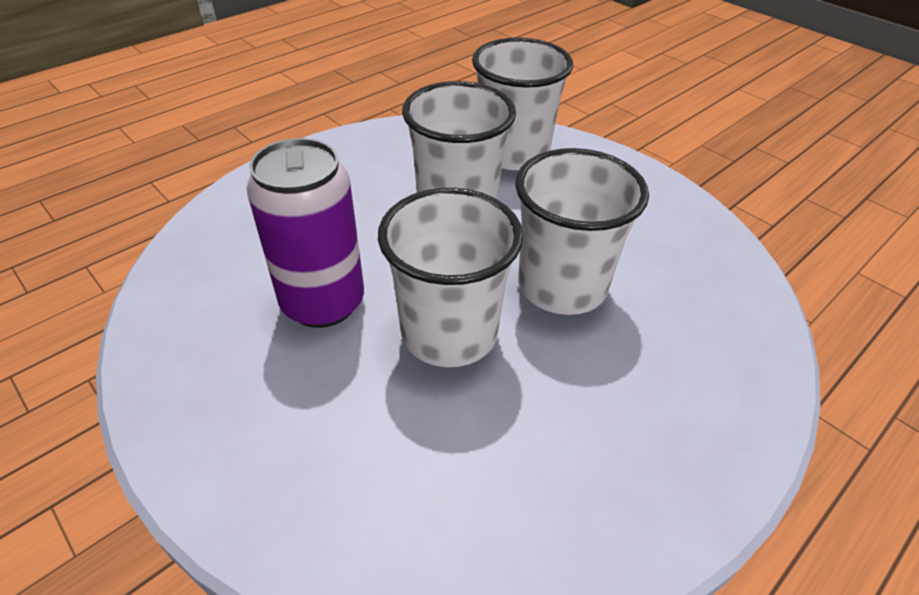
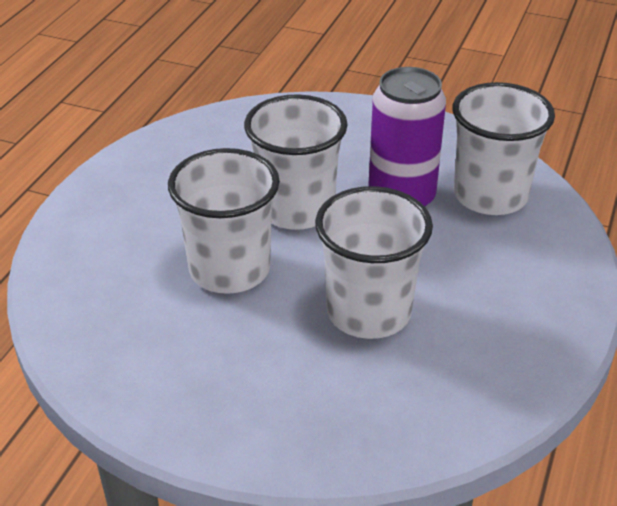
camera: 155 degrees right, 5 degrees down
(513, 153) = (359, 409): white cup -> white cup (490, 195)

